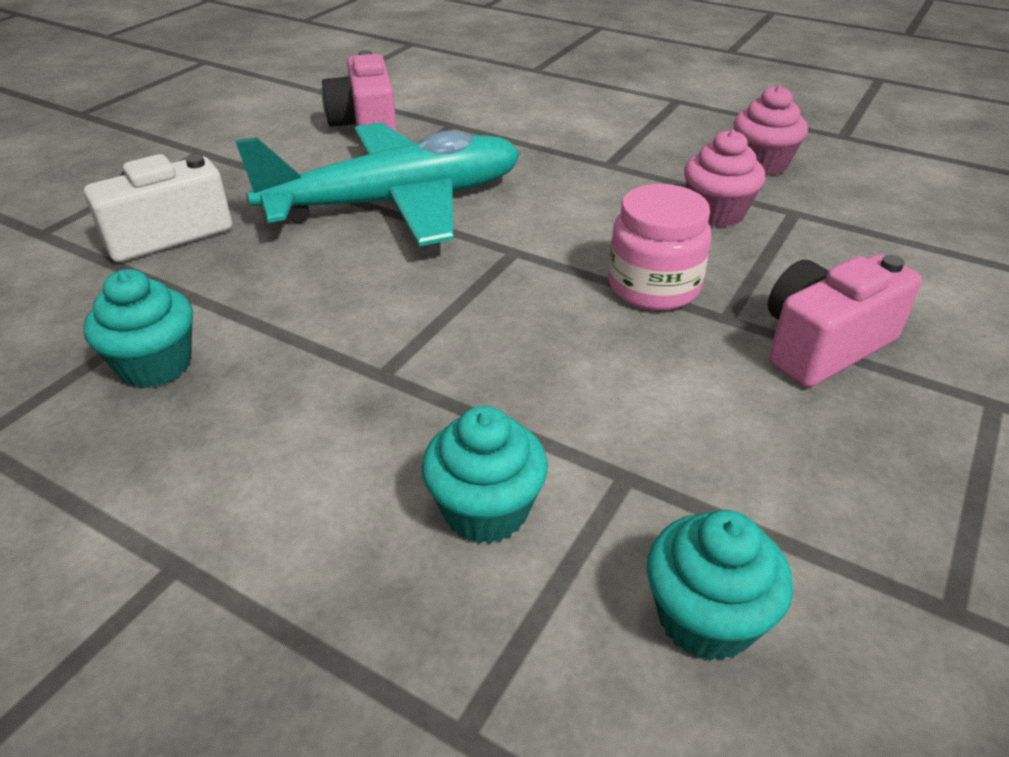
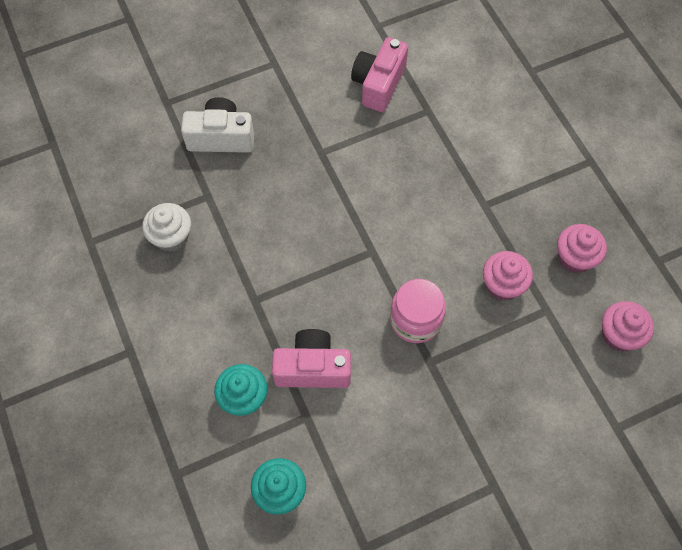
camera: 35 degrees right, 25 degrees up
(155, 365) = (171, 237): turquoise cupcake -> white cupcake
(397, 203) = (344, 175): turquoise plane -> none
(823, 345) = (456, 407): pink camera -> pink camera (312, 368)
(895, 198) = (619, 335): none -> pink cupcake

